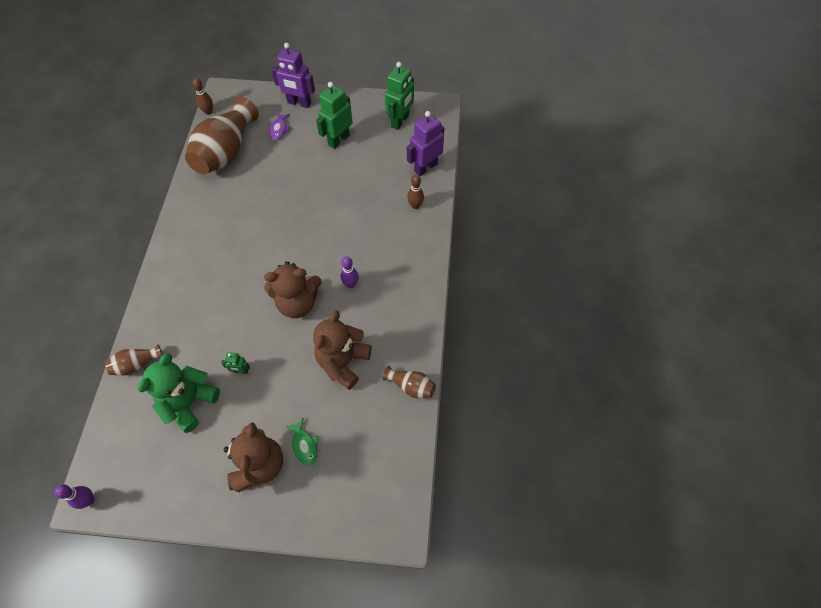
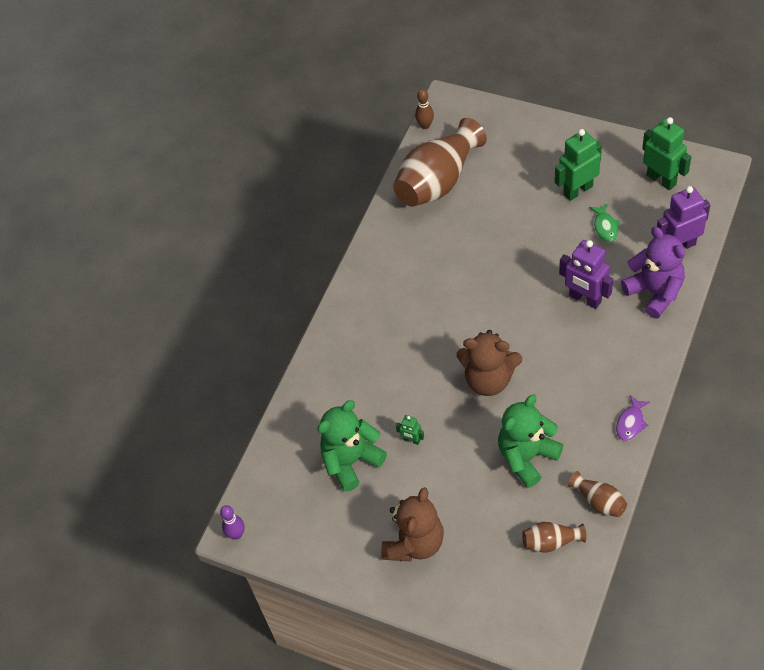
camera: 25 degrees right, 5 degrees down
(137, 364) = (302, 408): brown vase -> brown vase (551, 542)
(279, 129) = (506, 163): purple fish -> purple fish (631, 422)
(299, 103) = (538, 133): purple robot -> purple robot (585, 299)
(304, 445) = (466, 535): green fish -> green fish (605, 227)
(343, 362) = (527, 457): brown teddy bear -> green teddy bear
(351, 284) = (554, 371): purple bowling pin -> none
(400, 121) = (661, 179): green robot -> green robot turned 90 degrees counterclockwise
(415, 205) = (654, 292): brown bowling pin -> purple teddy bear

